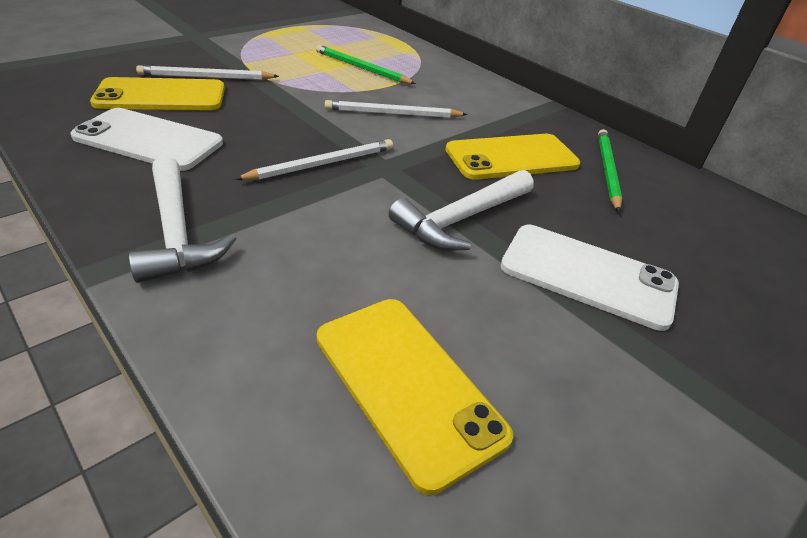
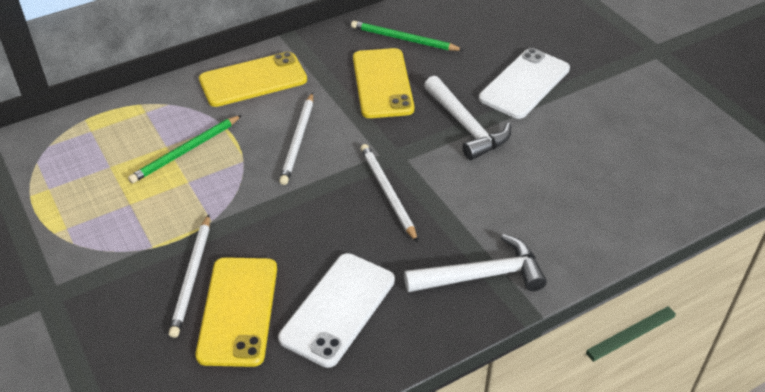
camera: 75 degrees left, 5 degrees up
(407, 385) = (613, 172): yellow phone -> yellow phone (253, 80)

